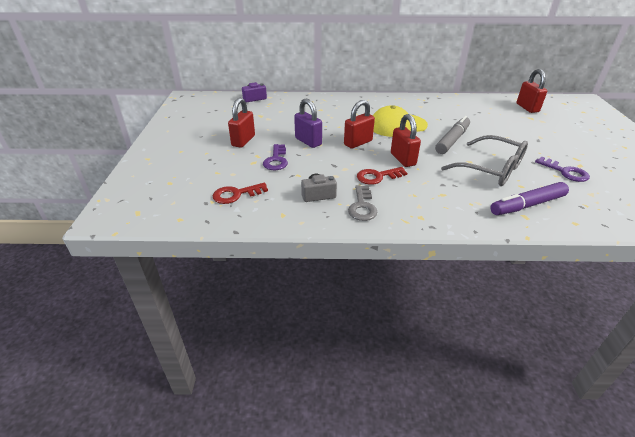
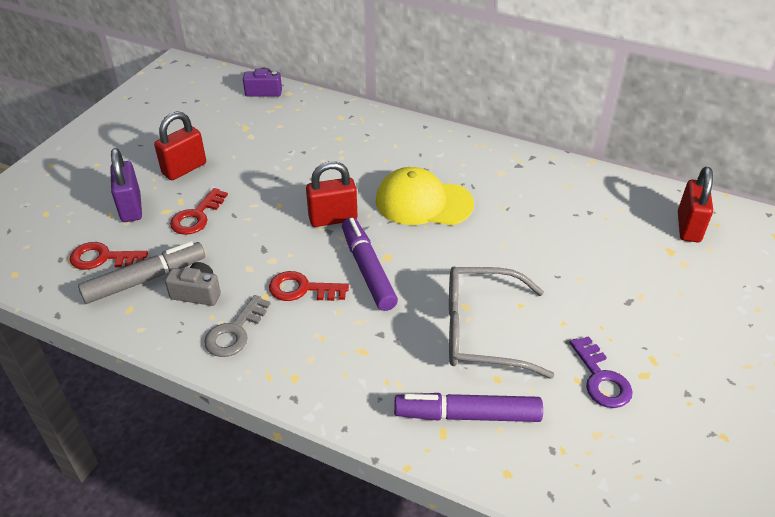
camera: 25 degrees right, 5 degrees up
(276, 160) = (197, 216): purple key -> red key
(308, 141) = (266, 195): purple padlock -> purple padlock (131, 208)
(403, 159) = (368, 269): red padlock -> purple marker
(452, 140) = (480, 257): grey marker -> grey marker (145, 279)
(490, 169) = (482, 331): grey glasses -> grey glasses turned 120 degrees clockwise

